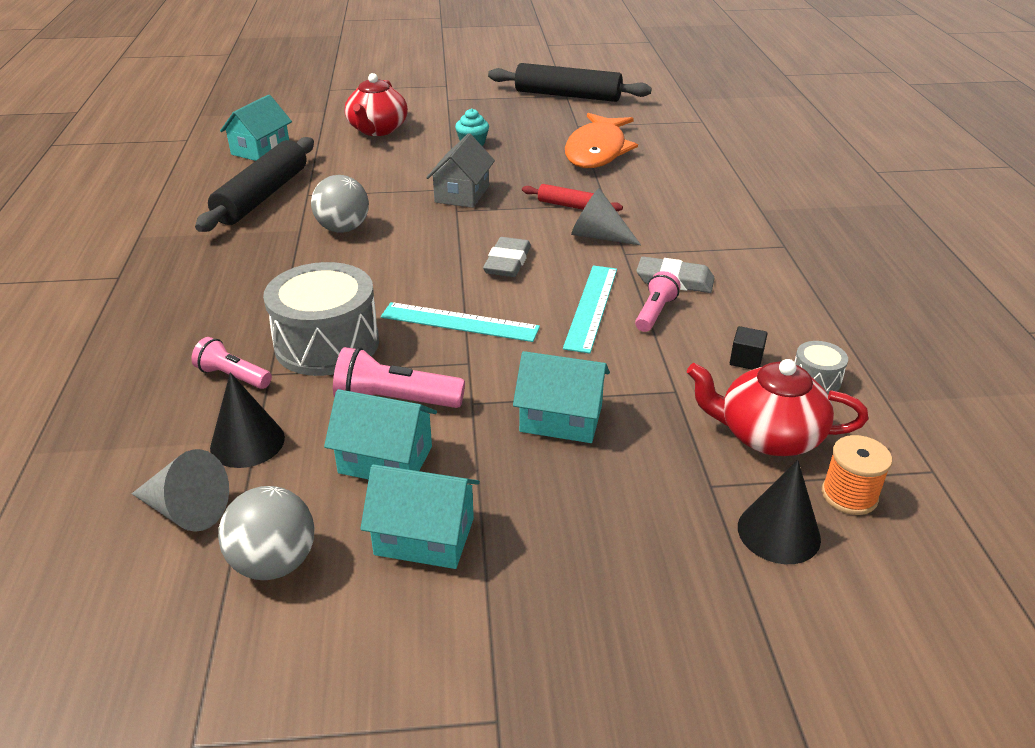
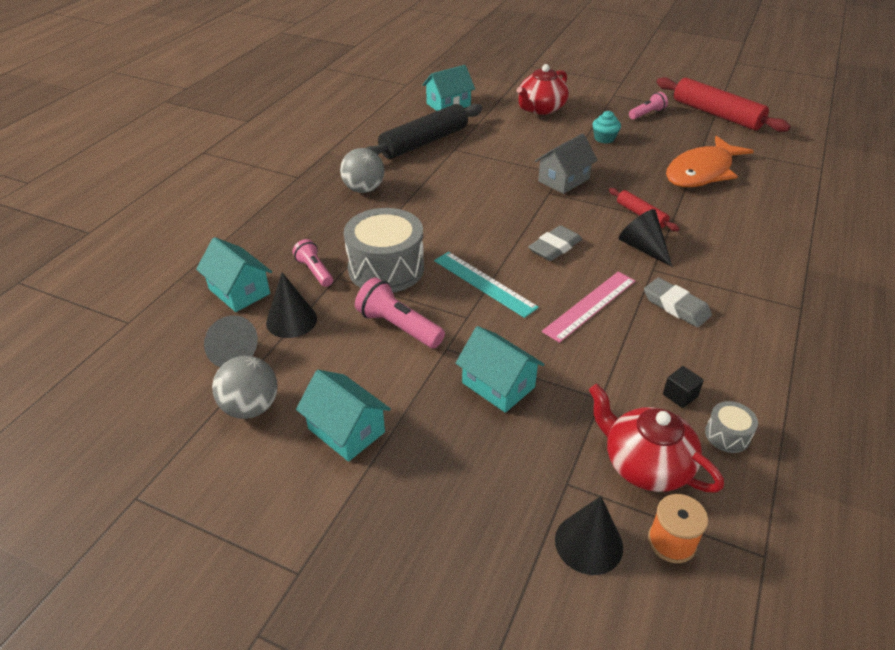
camera: 30 degrees right, 5 degrees up
(343, 229) = (459, 184): grey ball -> grey ball (364, 189)
(385, 460) = (362, 366): turquoise house -> turquoise house (239, 291)
(567, 95) = (716, 114): black rolling pin -> red rolling pin
(591, 307) = (590, 305): turquoise ruler -> pink ruler
(598, 236) = (643, 248): grey cone -> black cone
(655, 313) = (636, 328): pink flashlight -> pink flashlight (647, 114)

